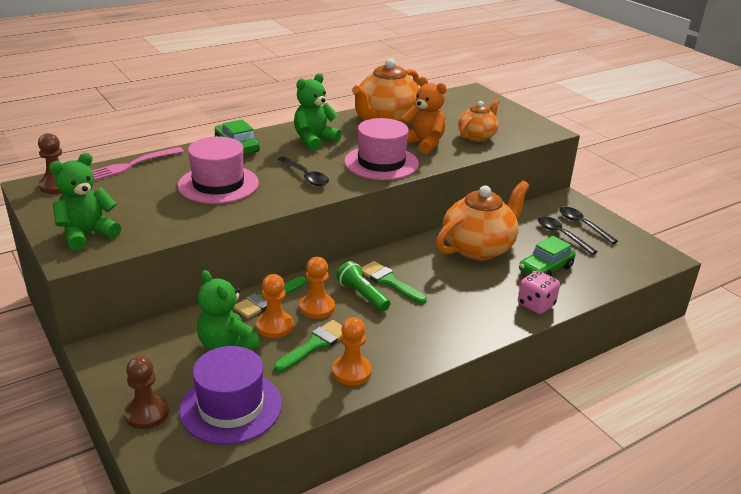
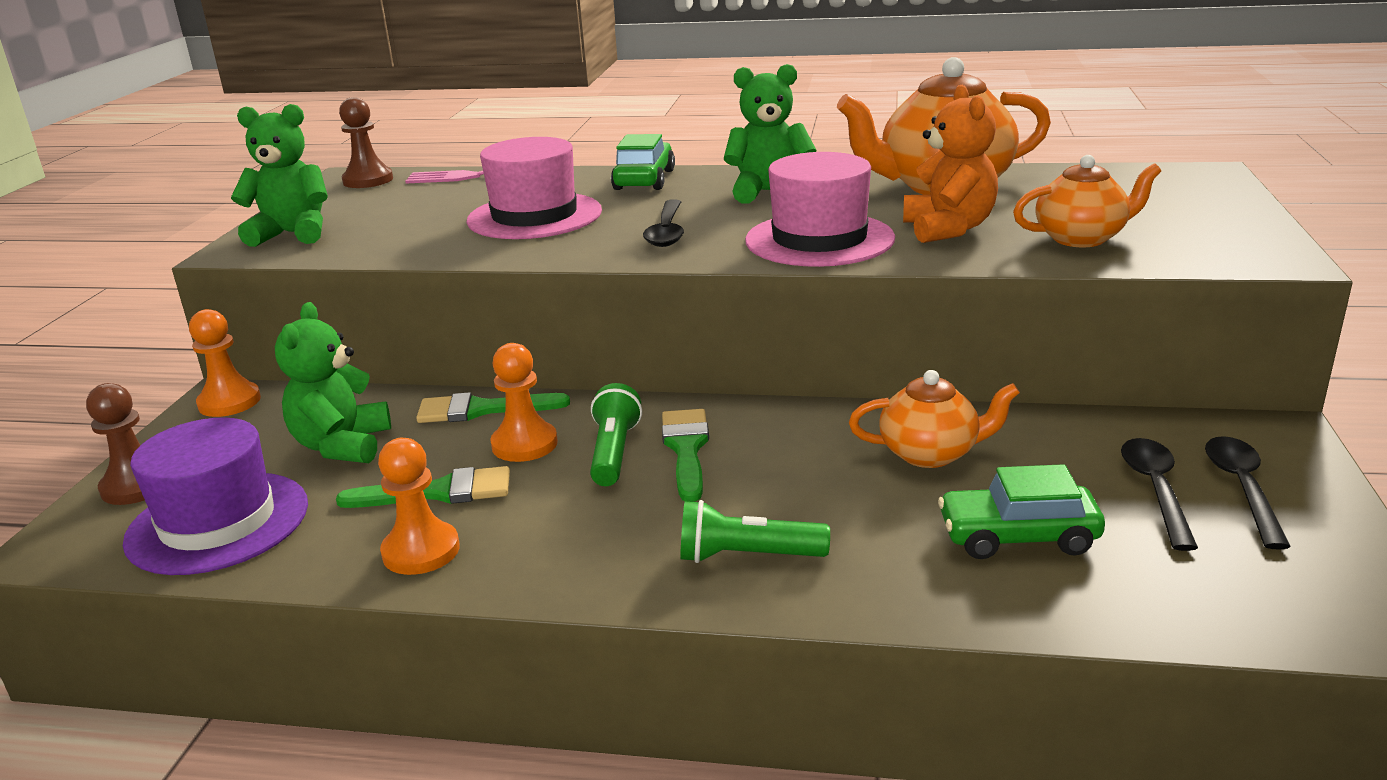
camera: 45 degrees right, 5 degrees down
(274, 326) = (433, 446): orange pawn -> orange pawn (229, 402)
(475, 315) = (747, 556): none -> green flashlight
(479, 248) = (930, 453): orange teapot -> orange teapot, size x0.59
(536, 305) = (894, 590): pink dice -> none

